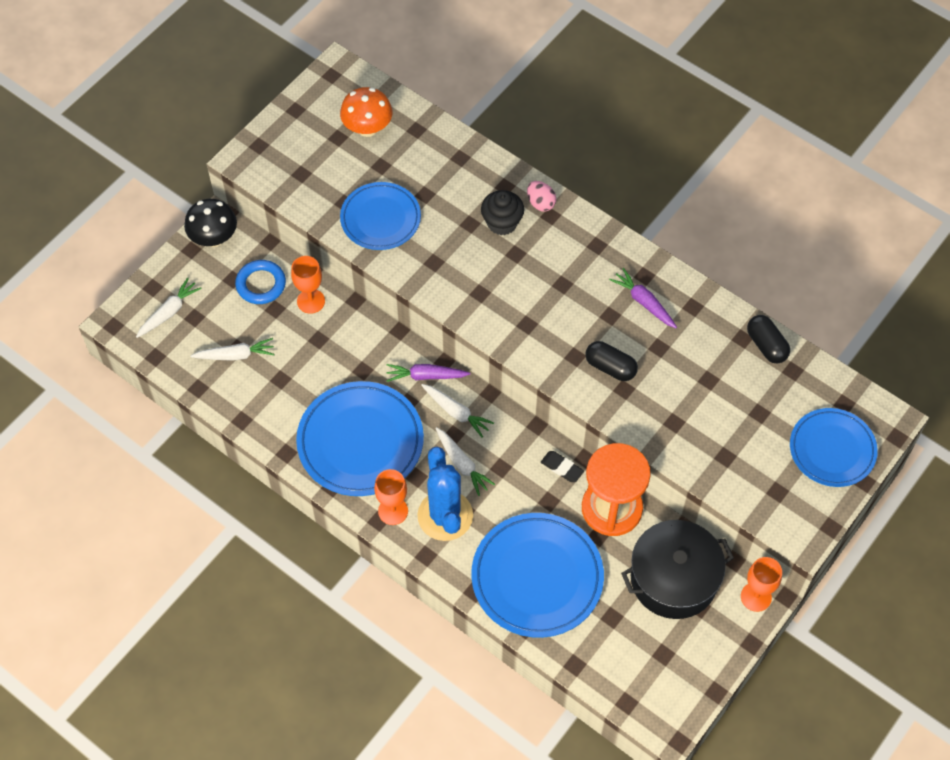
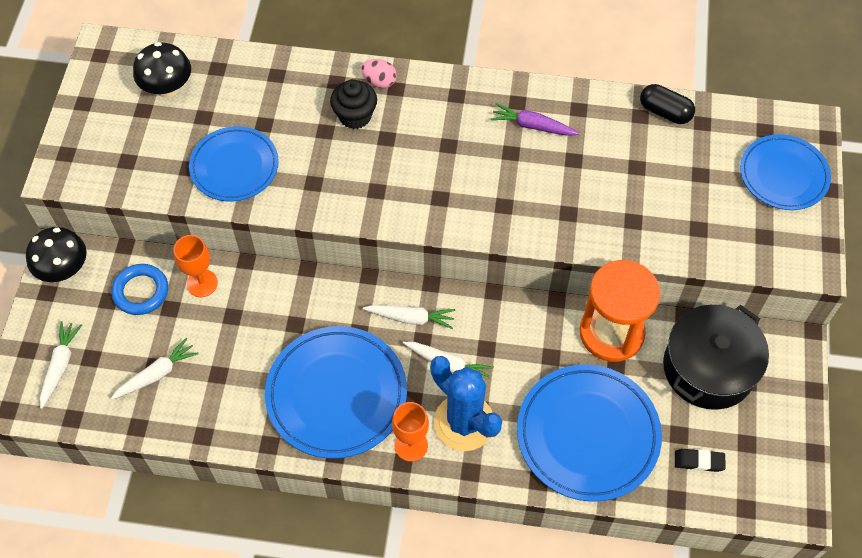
camera: 30 degrees left, 0 degrees up
(367, 128) = (168, 88): orange mushroom -> black mushroom
(426, 376) = (360, 298): purple carrot -> none
(562, 468) = (542, 319): black eraser -> black eraser (699, 461)
(610, 367) = (542, 199): black capsule -> none
(756, 597) = (788, 345): orange goblet -> none

